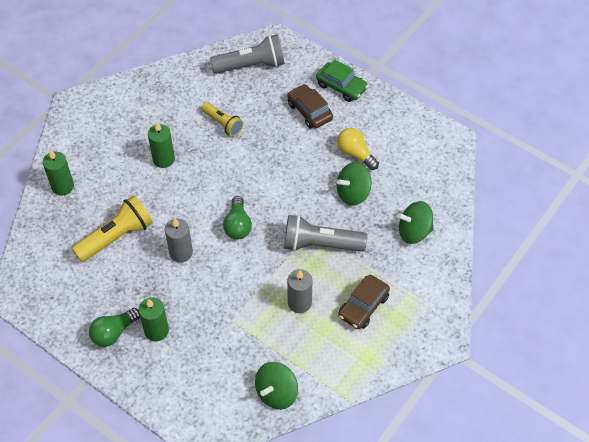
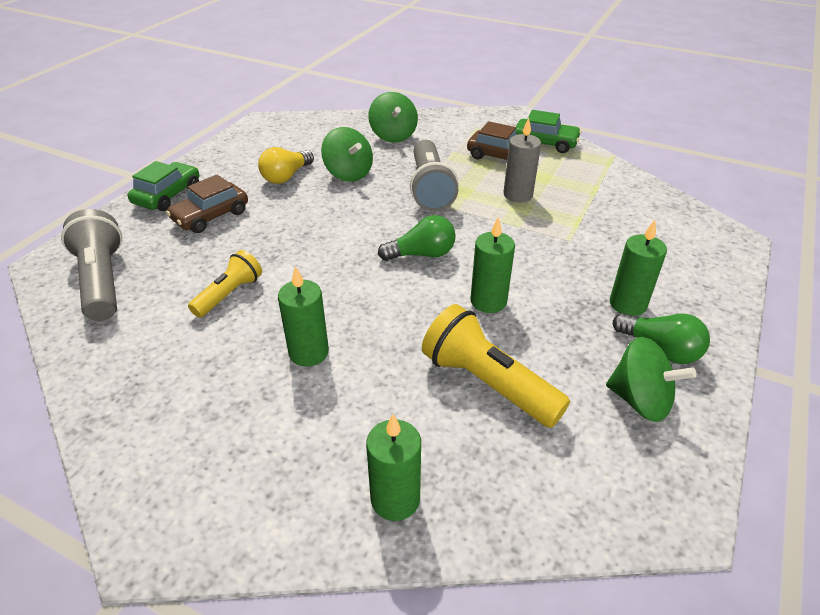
camera: 100 degrees left, 15 degrees down
(181, 253) = (488, 301): grey candle -> green candle
(276, 393) = (641, 198): green spinning top -> green spinning top (640, 400)
(382, 349) = (545, 143): none -> green car

